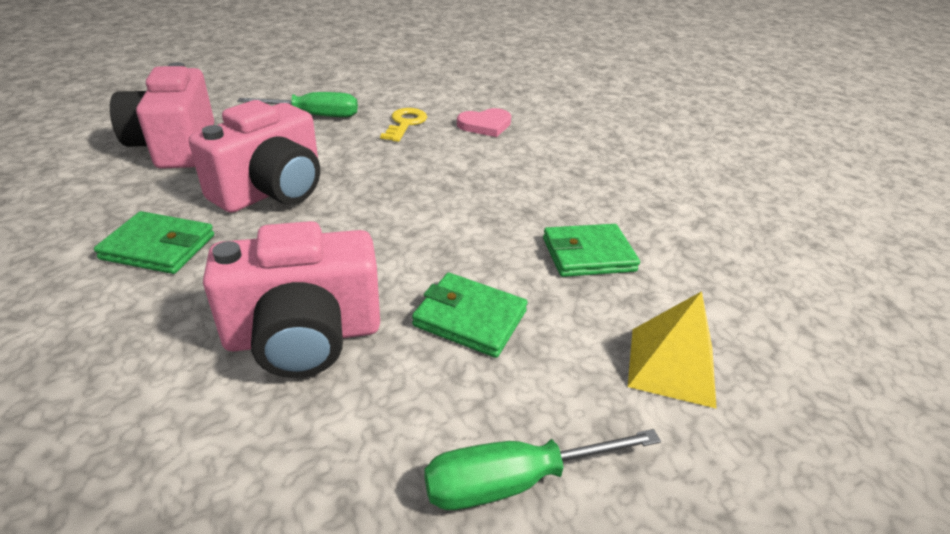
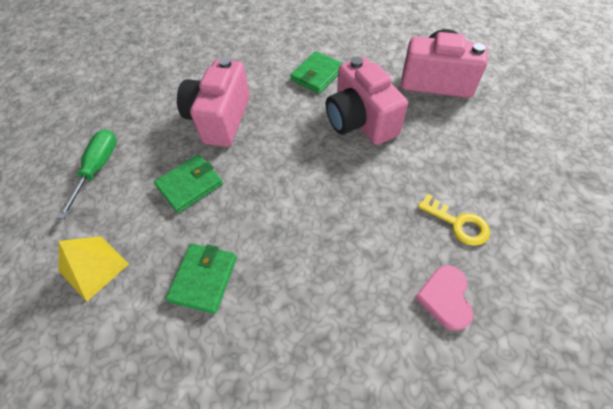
camera: 120 degrees right, 20 degrees up
(315, 115) = (483, 160): green screwdriver -> none

